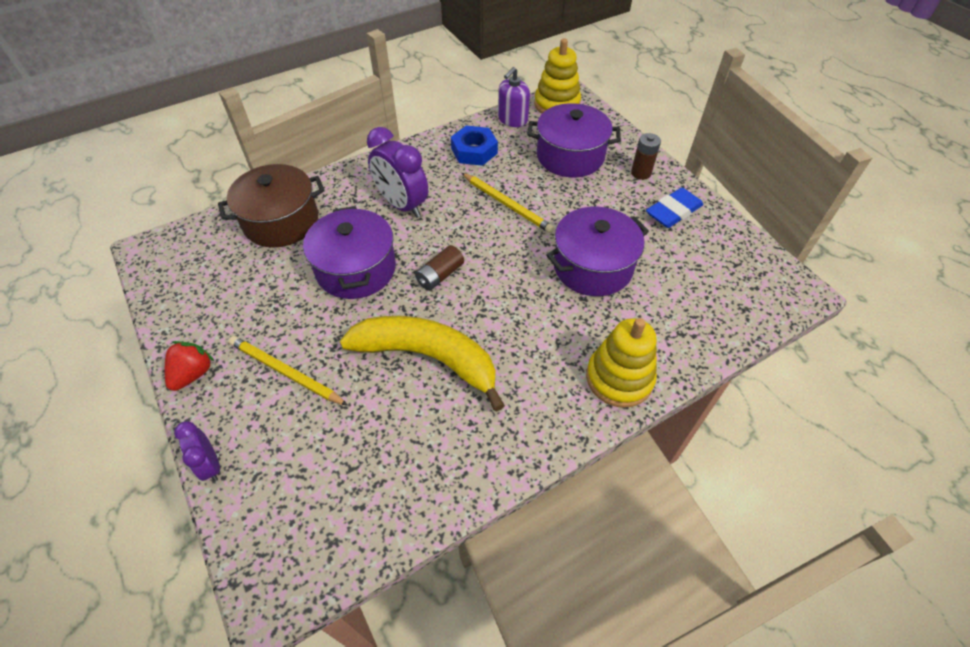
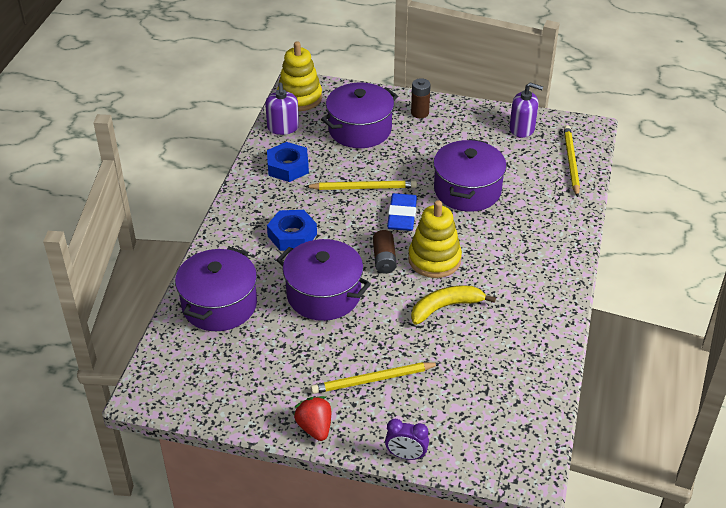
camera: 45 degrees left, 10 degrees down
(281, 221) = (219, 304): brown pot -> purple pot
(402, 205) = (292, 235): purple clock -> blue nut
(428, 358) = (446, 307): yellow banana -> yellow banana, size x0.61
(619, 378) = (559, 239): yellow stacking toy -> yellow stacking toy (434, 259)
(673, 211) = (470, 126): blue eraser -> blue eraser (402, 215)
(723, 245) = (522, 129): none -> purple soap dispenser
(734, 310) = (571, 162): none -> yellow pencil

